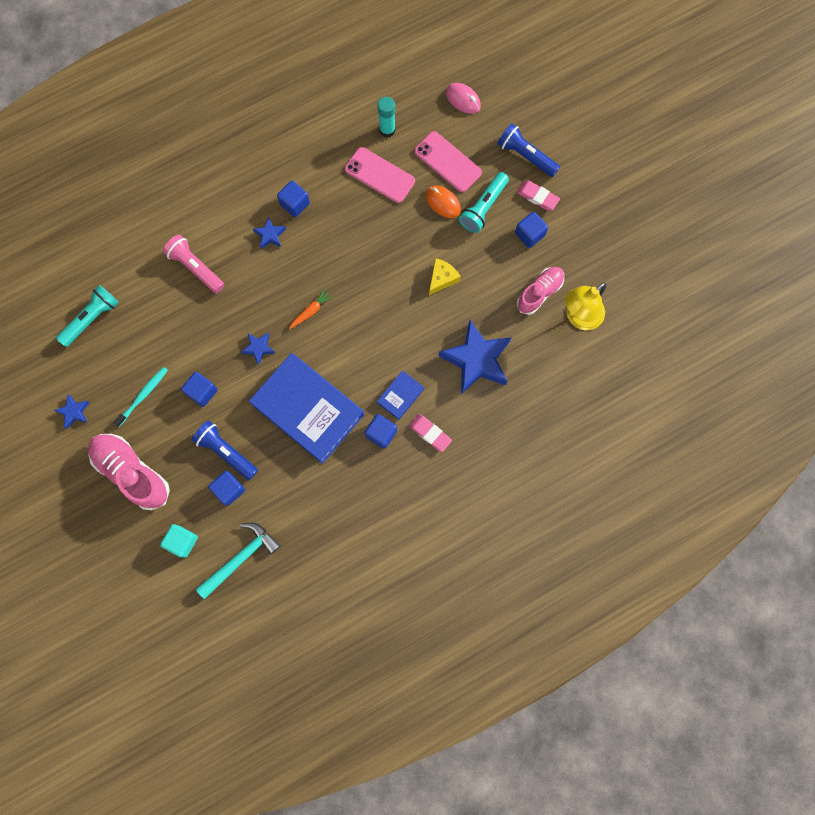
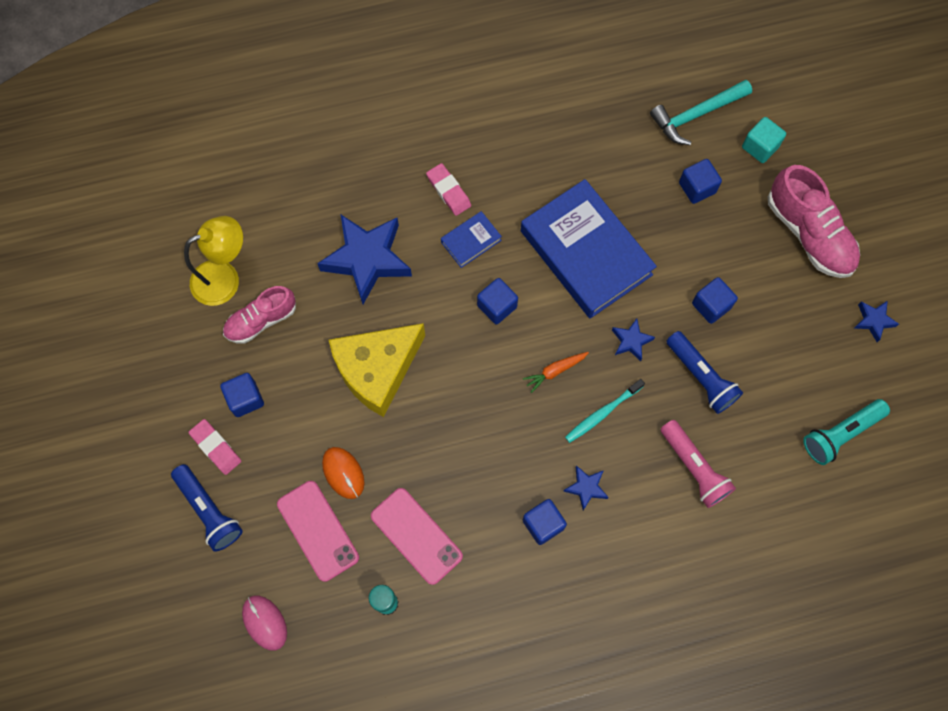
camera: 165 degrees left, 5 degrees down
(143, 395) = (785, 319): turquoise toothbrush -> turquoise toothbrush (602, 413)
(226, 452) = (693, 229): blue flashlight -> blue flashlight (701, 377)
(381, 433) = (505, 205): blue cube -> blue cube (497, 306)
(442, 278) = (377, 370): yellow cheese -> yellow cheese, size x2.08
(483, 207) = (292, 451): turquoise flashlight -> none

